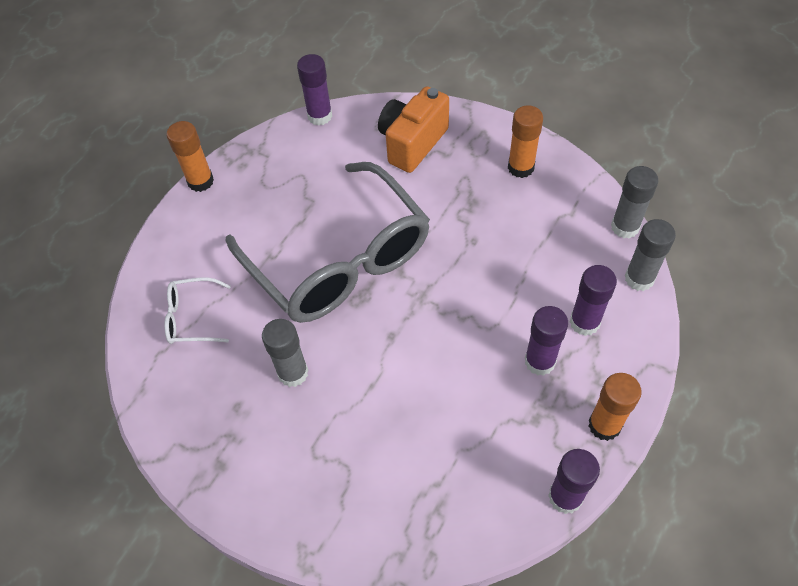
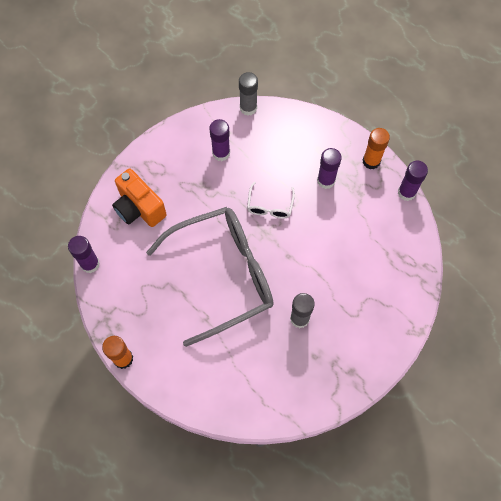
camera: 80 degrees left, 10 degrees up
(192, 317) = (241, 377): white glasses -> white glasses (270, 206)
(521, 167) = (184, 149): orange glue stick -> none
(584, 322) = (307, 150): purple glue stick -> purple glue stick (221, 153)
(639, 278) = (286, 113): grey glue stick -> none

